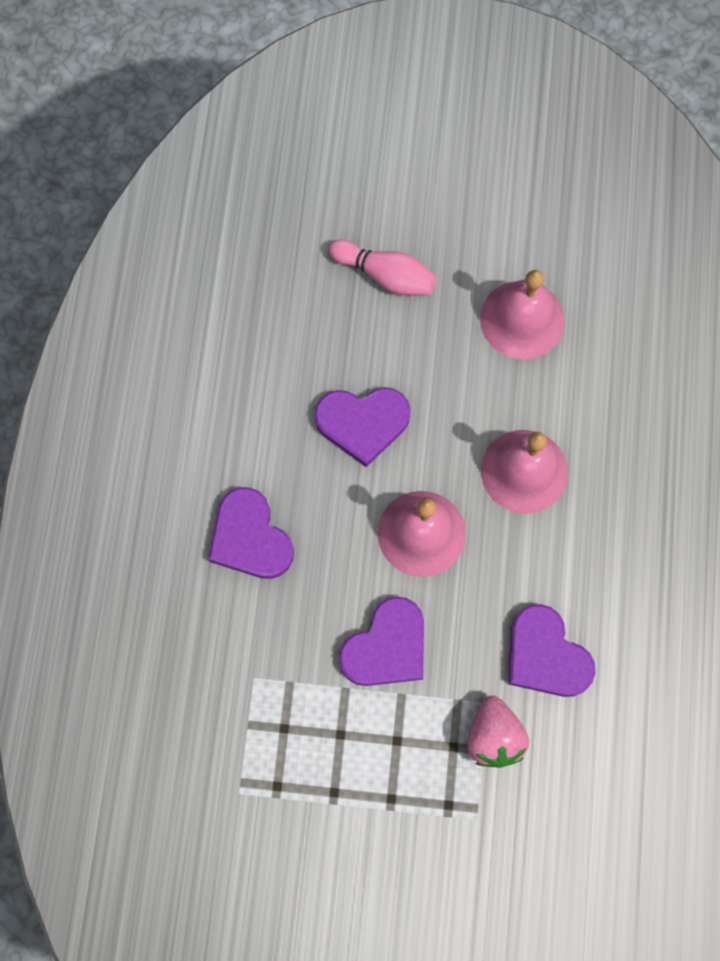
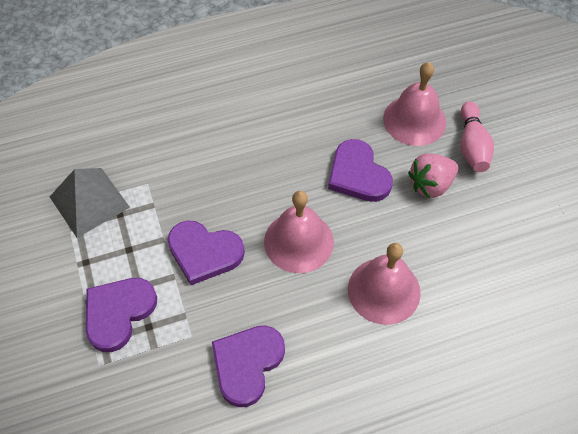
camera: 65 degrees right, 15 degrees down
(247, 760) = (89, 201): none -> grey pyramid
(250, 538) = (242, 143): purple heart -> purple heart (118, 313)
(494, 737) = (167, 352): pink strawberry -> pink strawberry (430, 185)
(522, 319) = (499, 242): pink bell -> pink bell (414, 120)

